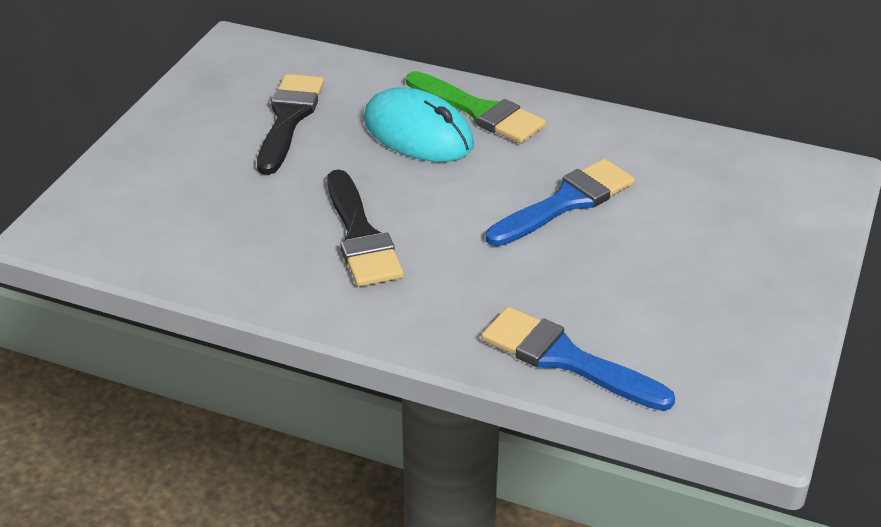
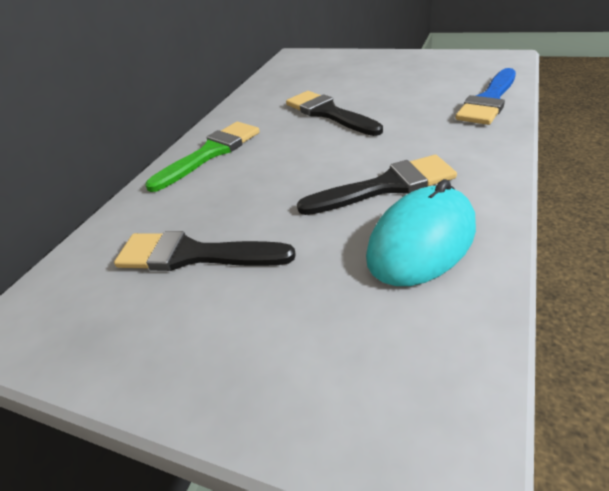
camera: 85 degrees left, 0 degrees up
(418, 133) = (236, 176): turquoise mouse -> turquoise mouse (421, 241)
(566, 202) = (329, 113): blue brush -> black brush

